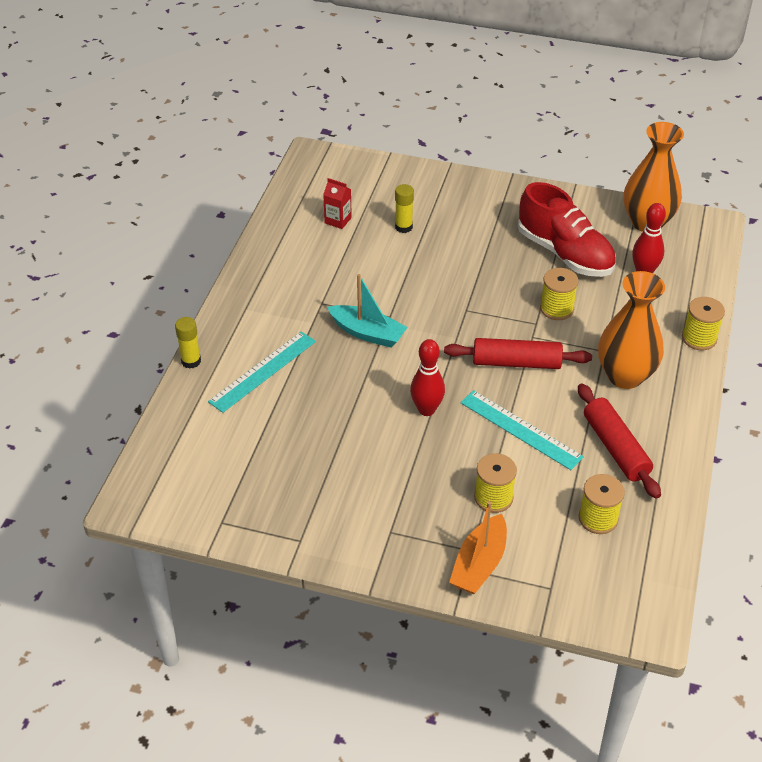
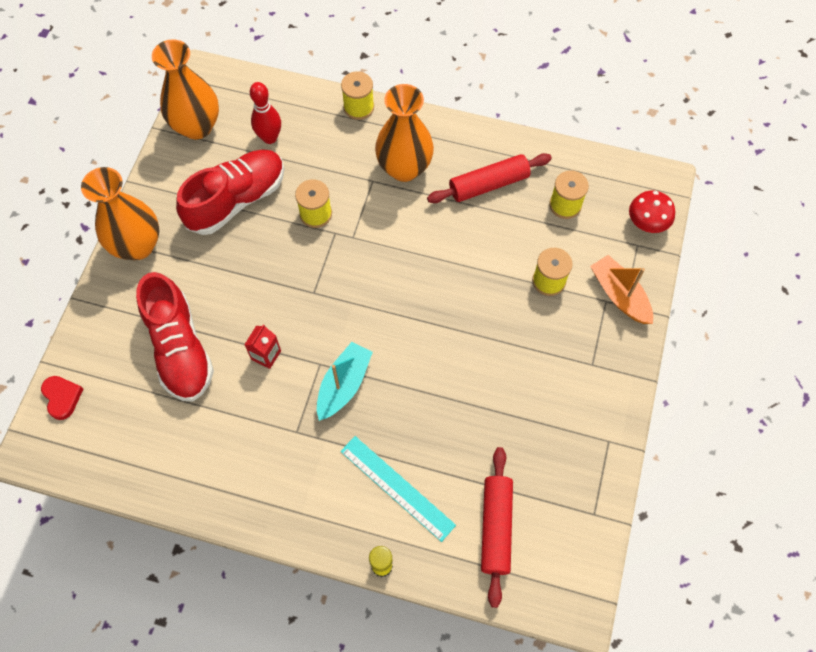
camera: 90 degrees left, 20 degrees up
(338, 220) = (160, 418): red carton -> red carton (266, 355)
(358, 165) = (62, 397): none -> red heart
(403, 227) = (180, 349): yellow glue stick -> red shoe
(426, 410) = (448, 332): red bowling pin -> none
(479, 564) = (619, 295): orange boat -> orange boat turned 150 degrees counterclockwise
(507, 195) = (137, 245): none -> orange vase
(516, 363) = (387, 253): red rolling pin -> red rolling pin (496, 527)
(520, 430) = (470, 255): turquoise ruler -> none
(583, 600) = (646, 223): none -> red mushroom

